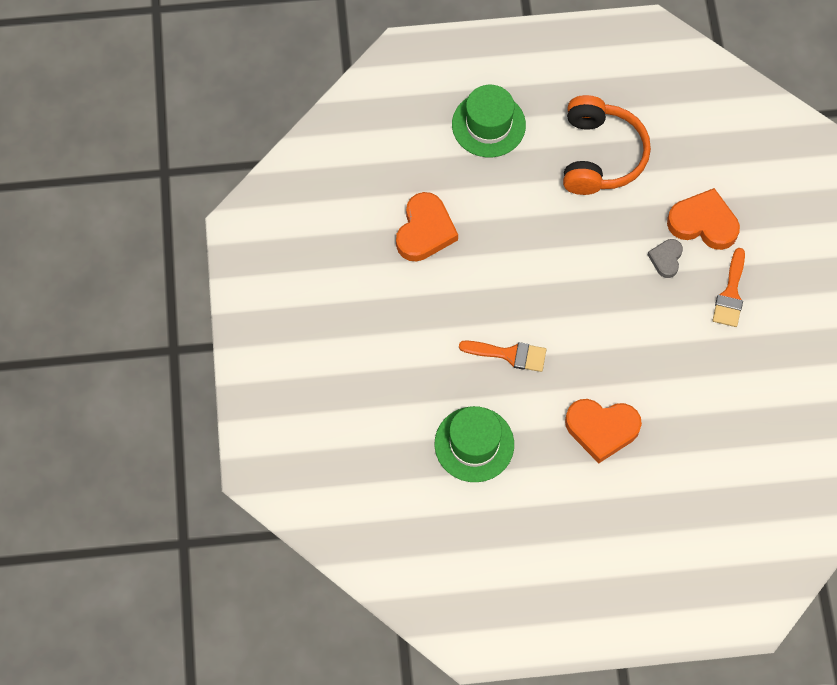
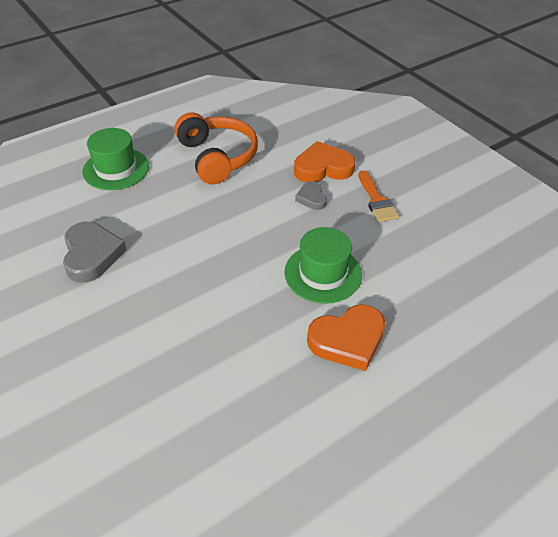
camera: 30 degrees left, 20 degrees down
(425, 231) = (92, 255): orange heart -> grey heart
(474, 444) = (232, 413): green hat -> green hat (323, 273)
(509, 354) = (222, 317): orange brush -> none

